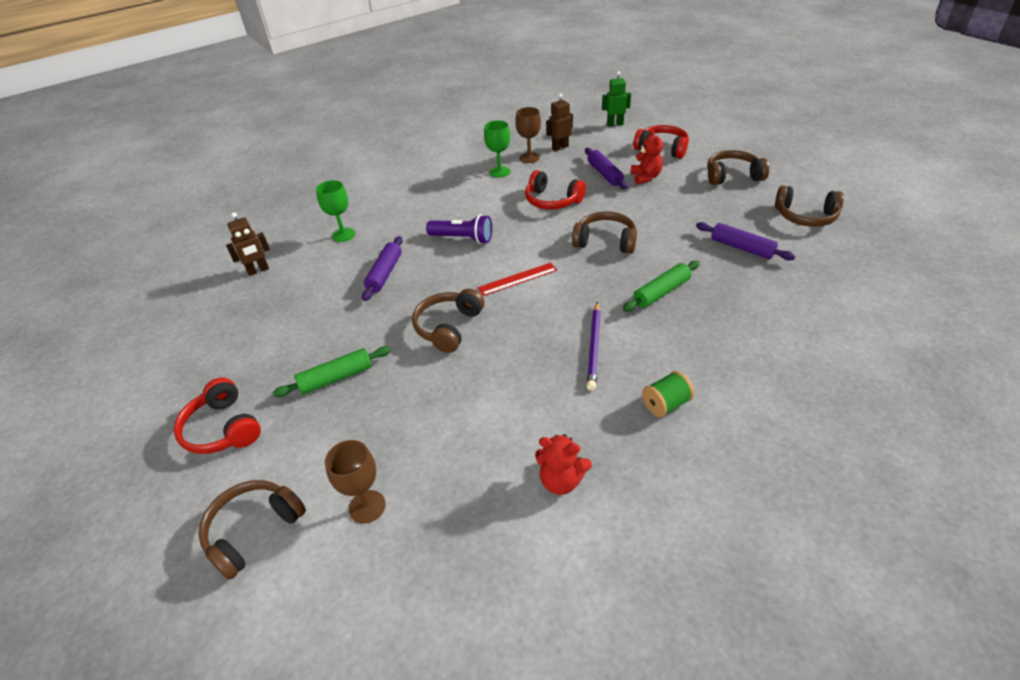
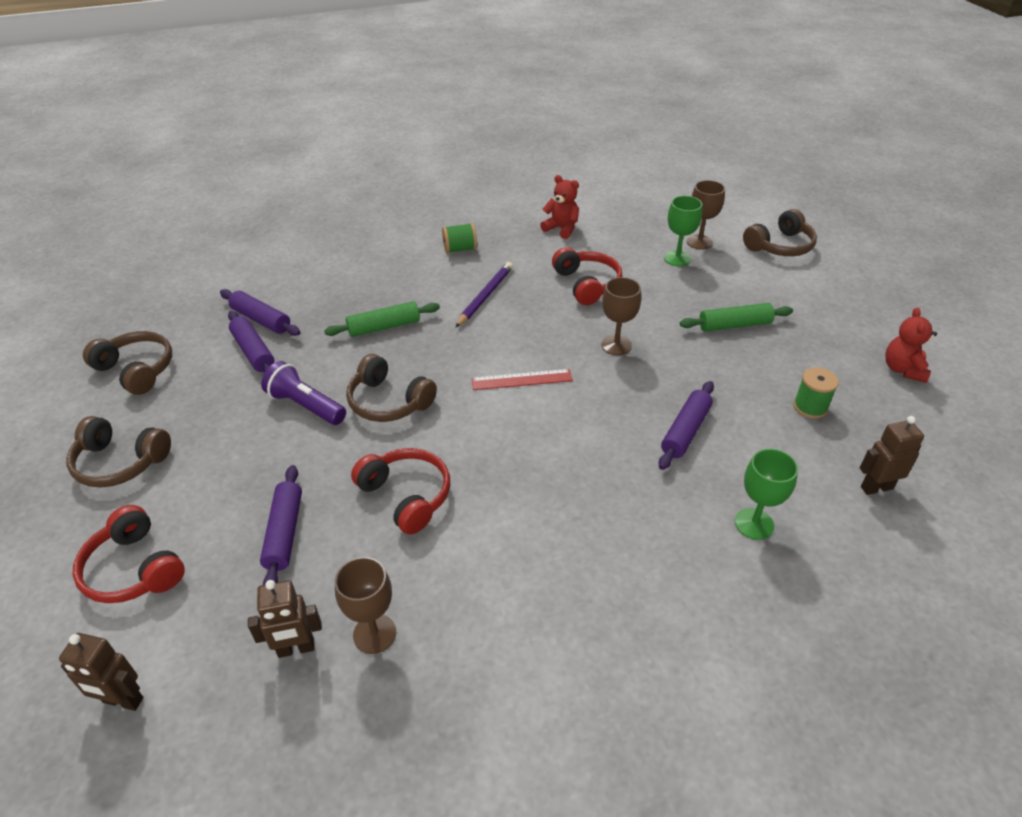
camera: 165 degrees left, 0 degrees up
(223, 428) = (833, 308): red headphones -> red headphones (587, 284)
(285, 313) = (810, 407): none -> green spool
(448, 327) = (616, 345): brown headphones -> brown goblet
(462, 238) = (568, 460): purple flashlight -> purple flashlight (305, 406)
(499, 172) = (451, 606): green goblet -> green goblet (677, 258)
(615, 124) = (123, 700): green robot -> brown robot
(645, 177) = (233, 502): red teddy bear -> red teddy bear (903, 369)
(771, 272) = (261, 320): none -> purple rolling pin

